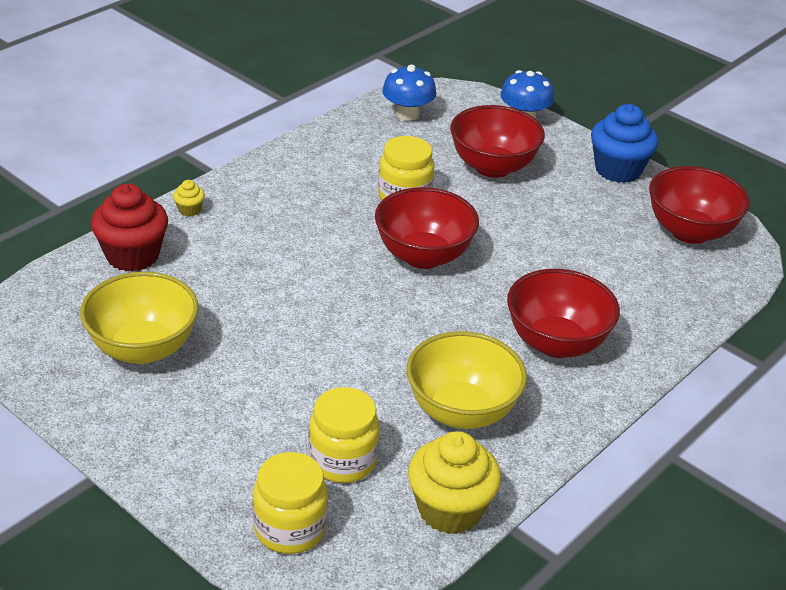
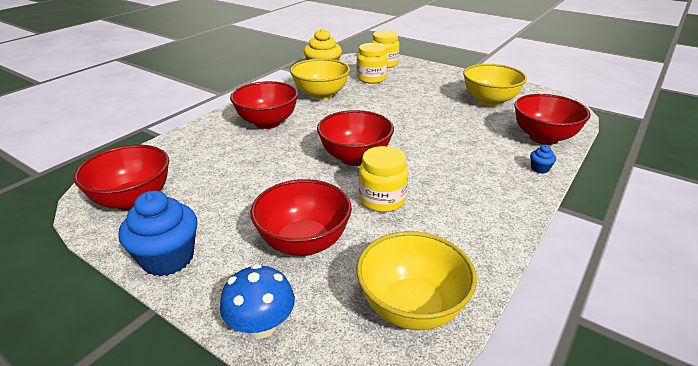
camera: 175 degrees right, 5 degrees down
(132, 255) = (543, 138): red cupcake -> red bowl
(189, 210) = (539, 169): yellow cupcake -> blue cupcake
(407, 114) = (411, 307): blue mushroom -> yellow bowl

